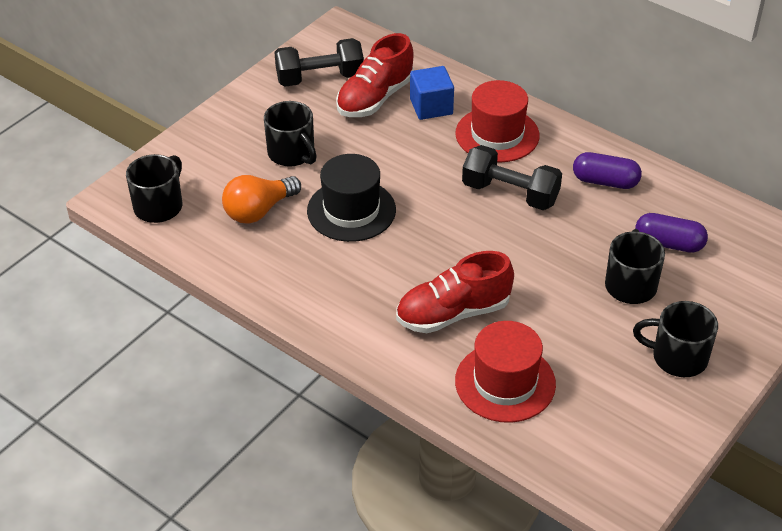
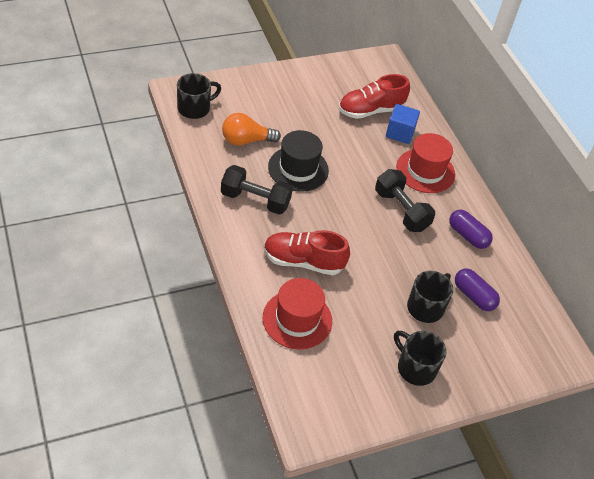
camera: 25 degrees right, 5 degrees up
(292, 153) = (293, 117): black mug -> none
(320, 78) = (348, 82): black dumbbell -> black dumbbell (255, 200)

